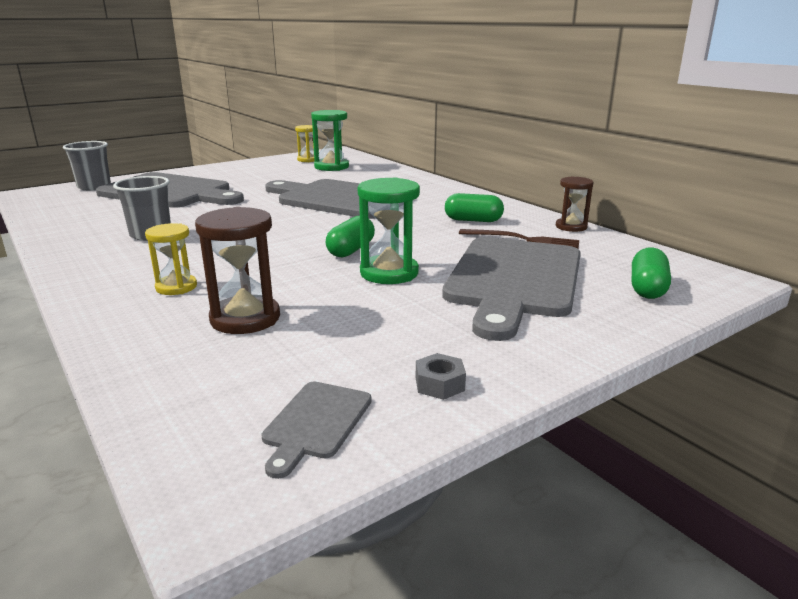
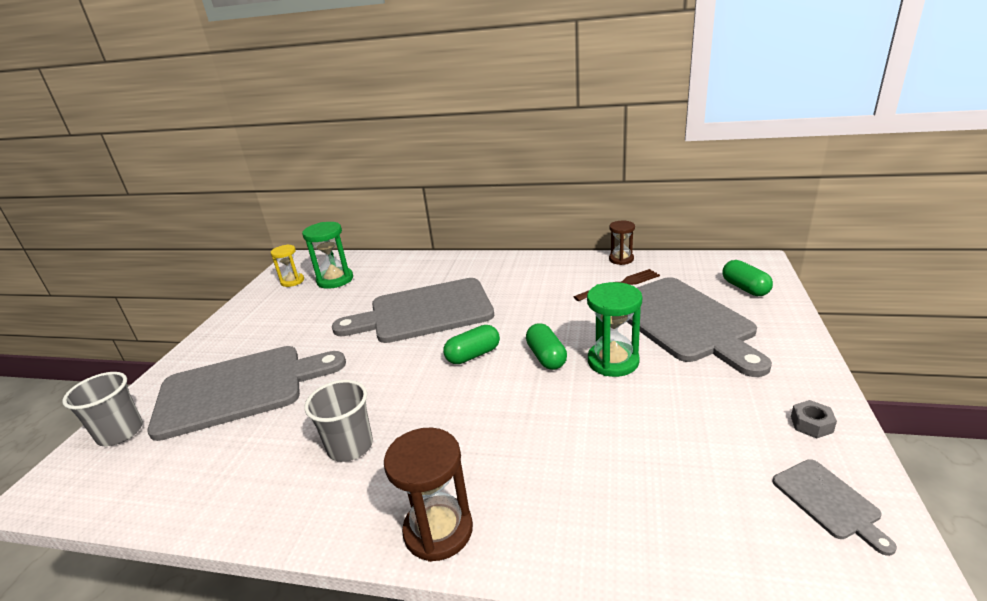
camera: 40 degrees left, 5 degrees up
(176, 287) = (510, 479): yellow hourglass -> none
(245, 318) = (623, 465): brown hourglass -> brown hourglass (438, 530)
(473, 220) = (559, 283): green capsule -> green capsule (473, 355)

